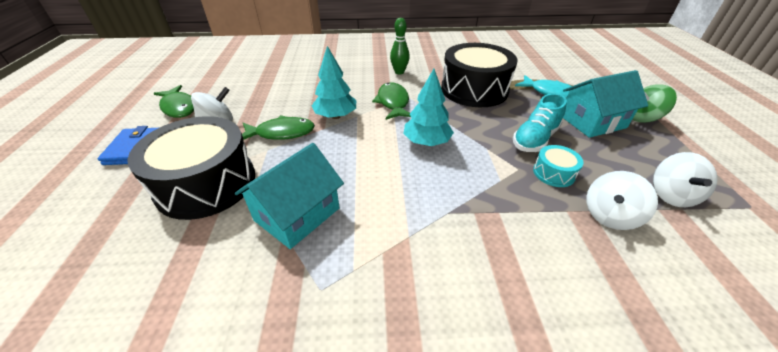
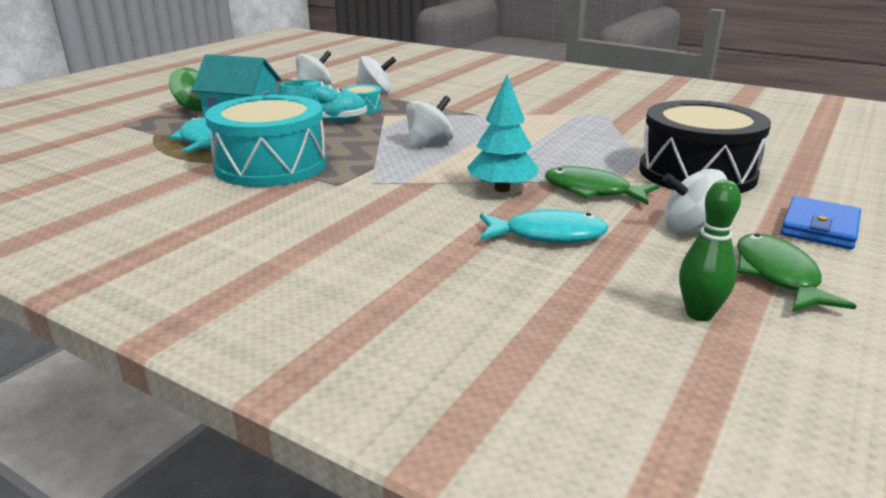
camera: 145 degrees left, 15 degrees down
(291, 95) = (547, 235): none -> turquoise fish
(297, 214) = (605, 138): turquoise house -> none
(393, 102) = (403, 182): green fish -> none
(399, 72) = (314, 217): green bowling pin -> green bowling pin (699, 314)
(426, 142) = (429, 144): turquoise tree -> white spinning top
(474, 89) = (271, 165): black drum -> turquoise drum

